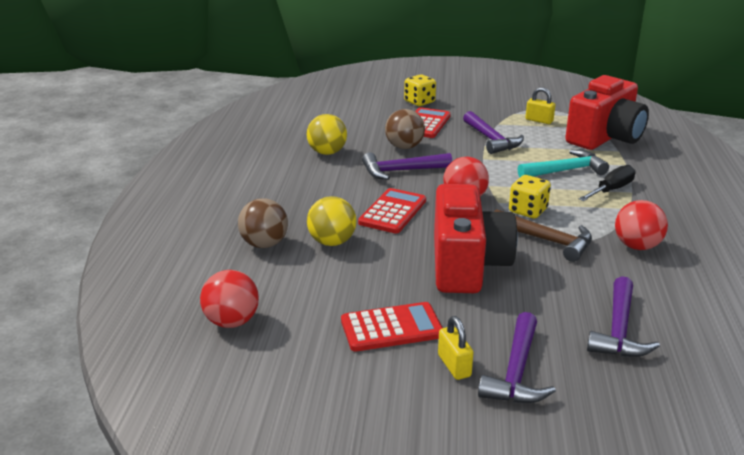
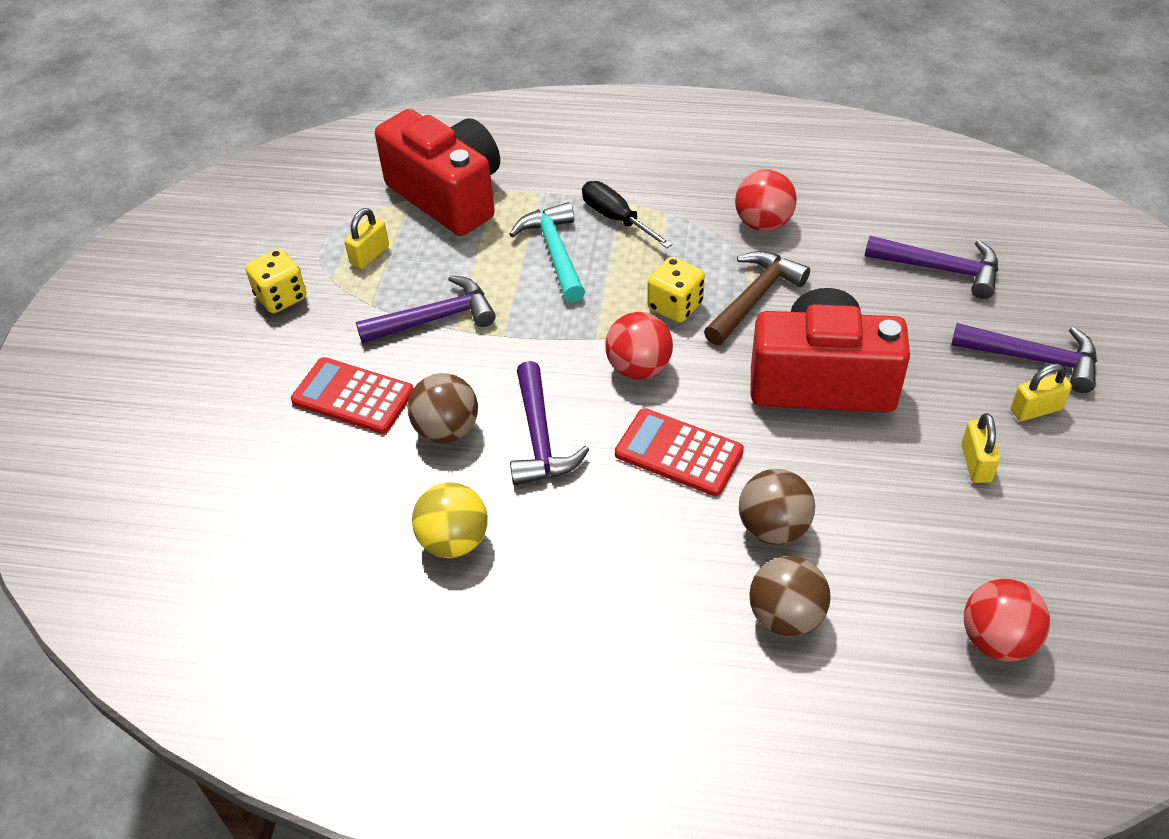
camera: 85 degrees left, 20 degrees up
(332, 242) = (773, 528): yellow ball -> brown ball
(391, 328) = (976, 463): red calculator -> yellow padlock
(419, 102) = (247, 399): yellow dice -> yellow dice (281, 297)

